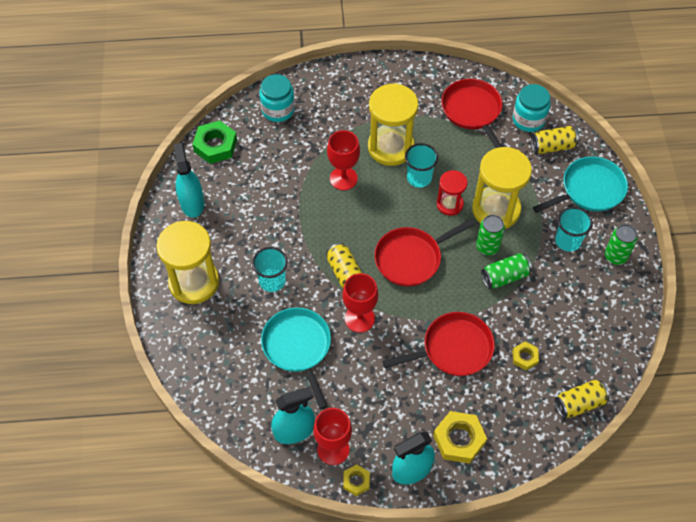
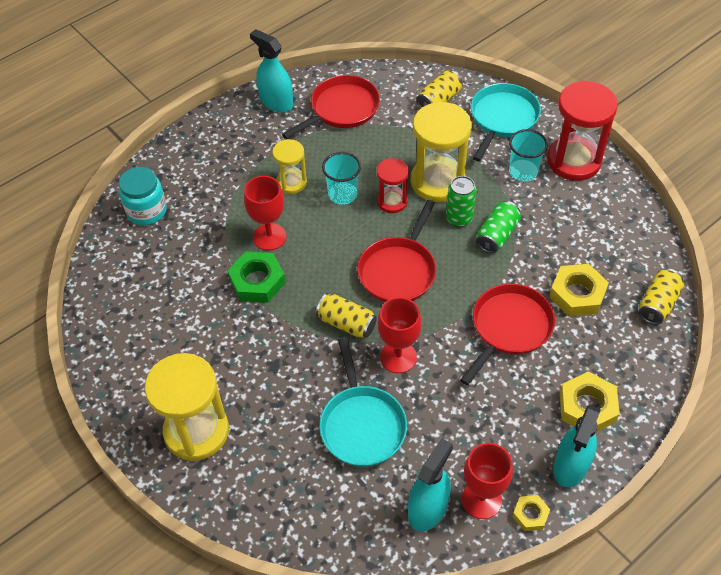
camera: 35 degrees left, 5 degrees down
(192, 203) = (127, 353): turquoise spray bottle -> turquoise spray bottle (276, 102)
(215, 145) = (106, 282): green nut -> green nut (257, 281)
(272, 281) = (280, 377): turquoise cup -> none
(298, 347) = (362, 424): turquoise pan -> turquoise pan turned 135 degrees counterclockwise
(390, 147) = (291, 182): yellow hourglass -> yellow hourglass, size x0.56
(472, 111) = (341, 109): red pan -> red pan turned 105 degrees clockwise
(524, 357) = (577, 294): yellow nut -> yellow nut, size x1.79
(528, 120) = (398, 89): turquoise jar -> none
(615, 256) = (573, 161): green can -> red hourglass

